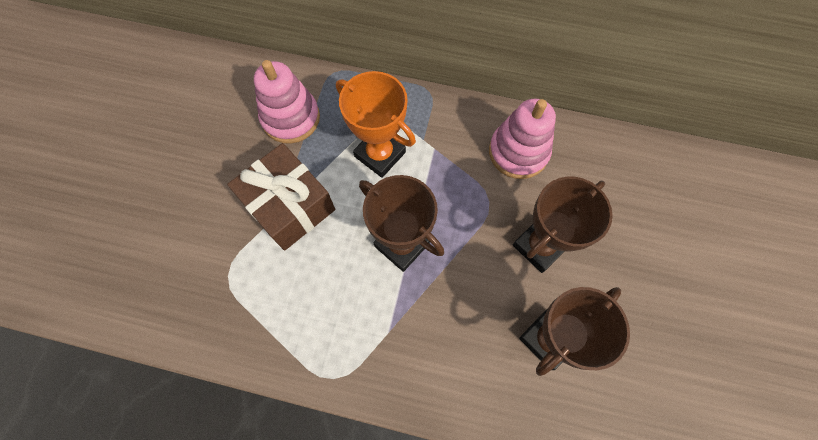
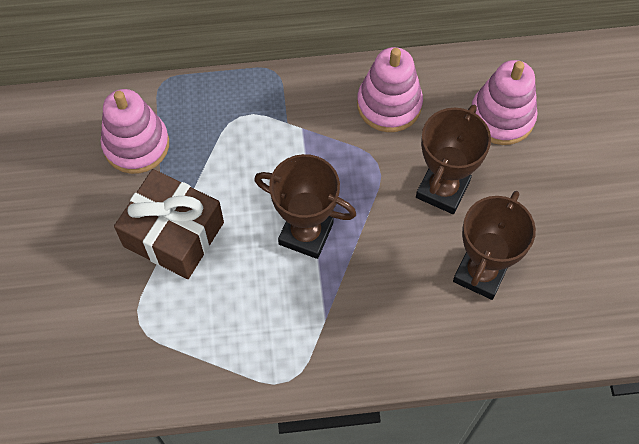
camera: 20 degrees left, 5 degrees down
(380, 154) = (247, 152): orange trophy -> none
(617, 196) = (501, 117): none -> pink stacking toy

